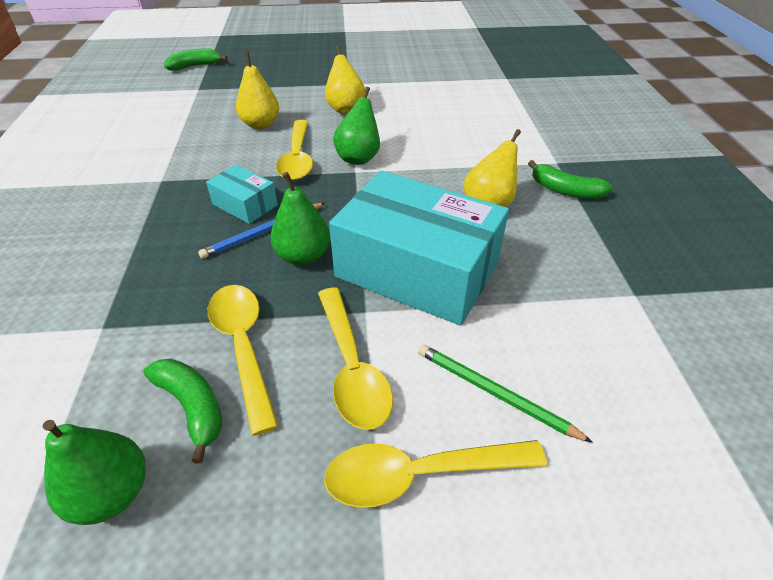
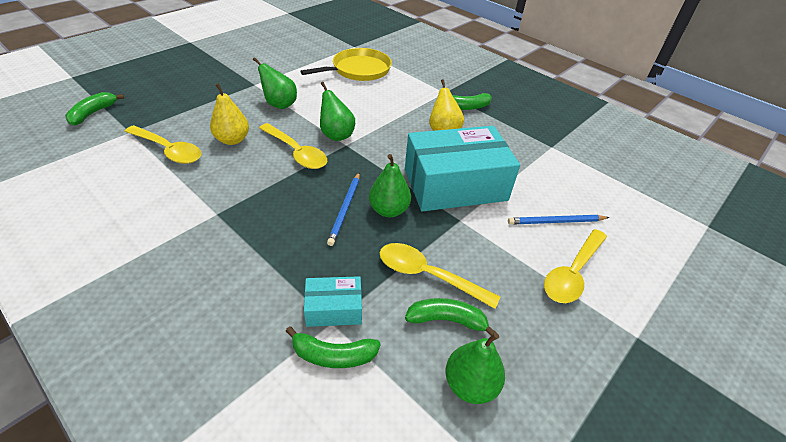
camera: 45 degrees left, 0 degrees up
(59, 358) = (333, 355): none -> green banana
(245, 204) = (307, 199): turquoise box -> turquoise box (334, 308)
(345, 109) = (279, 104): yellow pear -> green pear
(352, 368) = (491, 250): yellow spoon -> yellow spoon (169, 150)
(477, 103) = (358, 70): none -> yellow pan
(494, 393) = (555, 222): green pencil -> blue pencil

